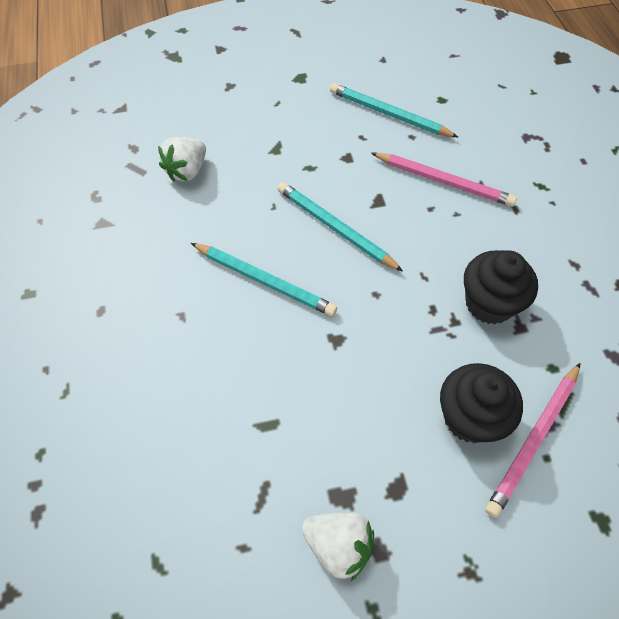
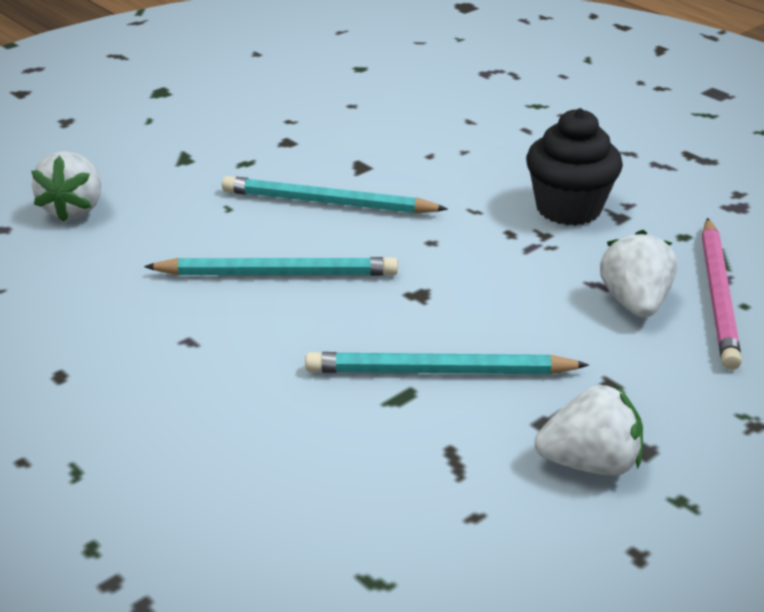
camera: 30 degrees left, 25 degrees down
(389, 114) = (307, 94): turquoise pencil -> turquoise pencil (440, 371)
(443, 181) = (424, 130): pink pencil -> none
(469, 417) = (634, 303): black cupcake -> white strawberry

